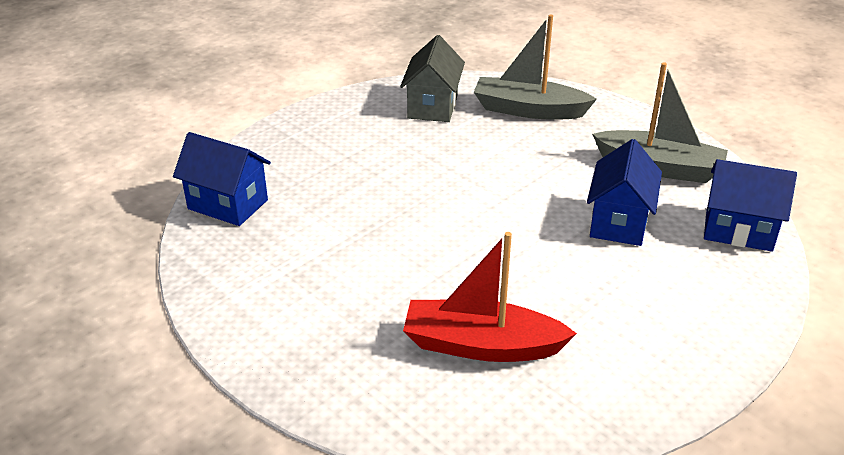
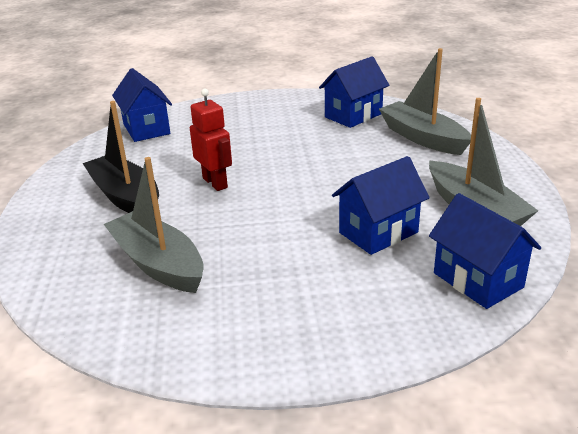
camera: 40 degrees right, 5 degrees down
(337, 294) = (126, 197): none -> black boat
(407, 237) = (215, 183): none -> red robot
(432, 106) = (353, 115): grey house -> blue house
(481, 345) = (158, 264): red boat -> grey boat

